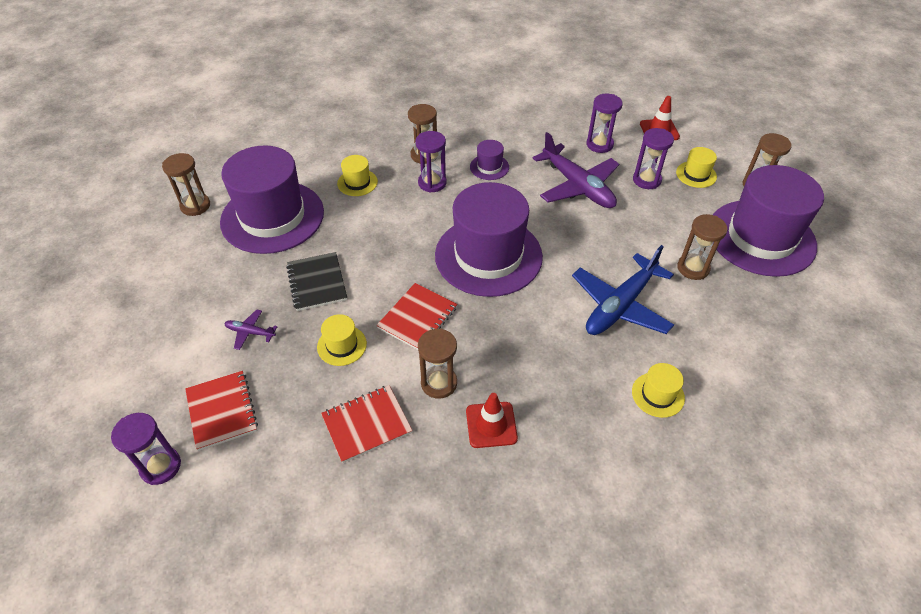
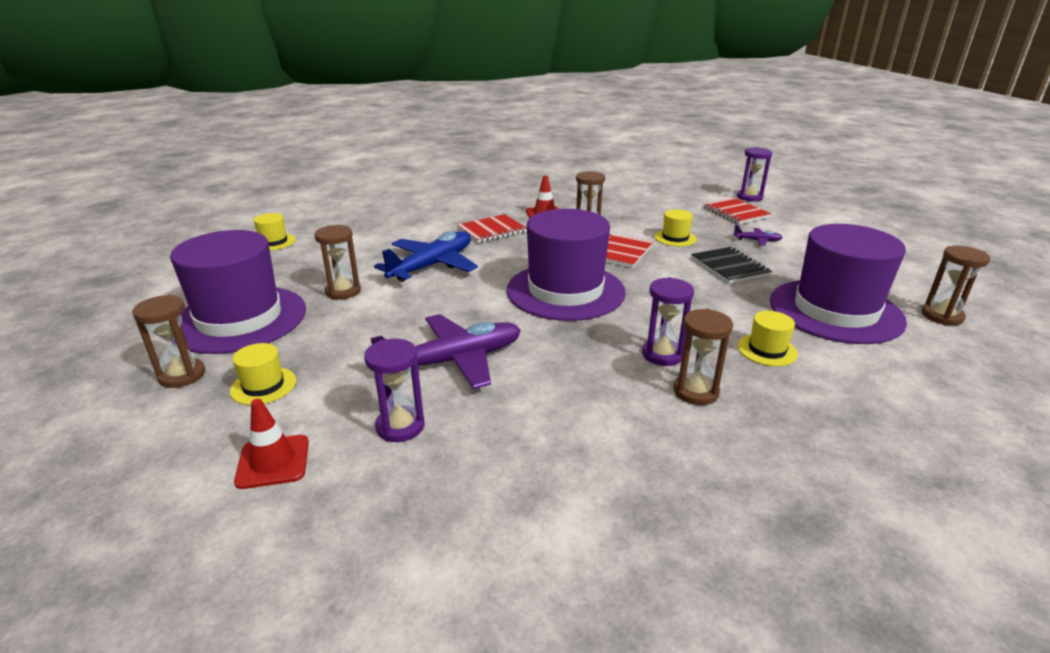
camera: 175 degrees right, 20 degrees down
(366, 424) = (631, 212): red notebook -> red notebook (492, 230)
(489, 167) = (586, 380): purple hat -> none
(577, 186) = (453, 361): purple plane -> purple plane turned 105 degrees clockwise
(646, 180) = (346, 374): purple hourglass -> none
(658, 395) = (420, 228): yellow hat -> yellow hat (273, 242)

